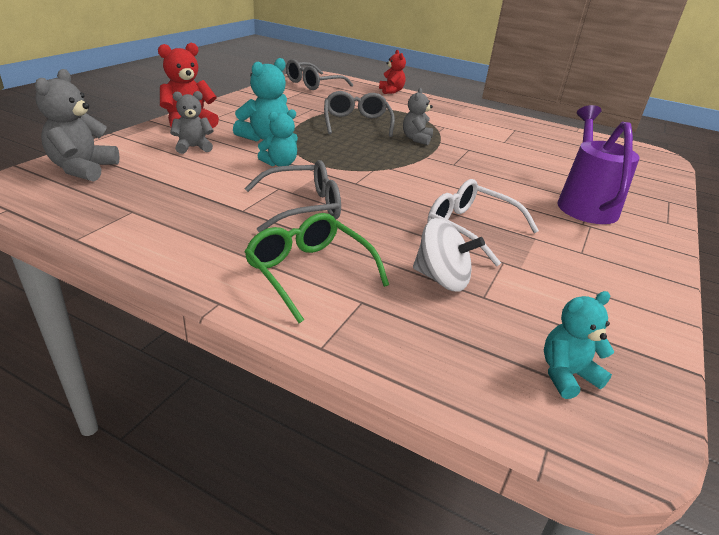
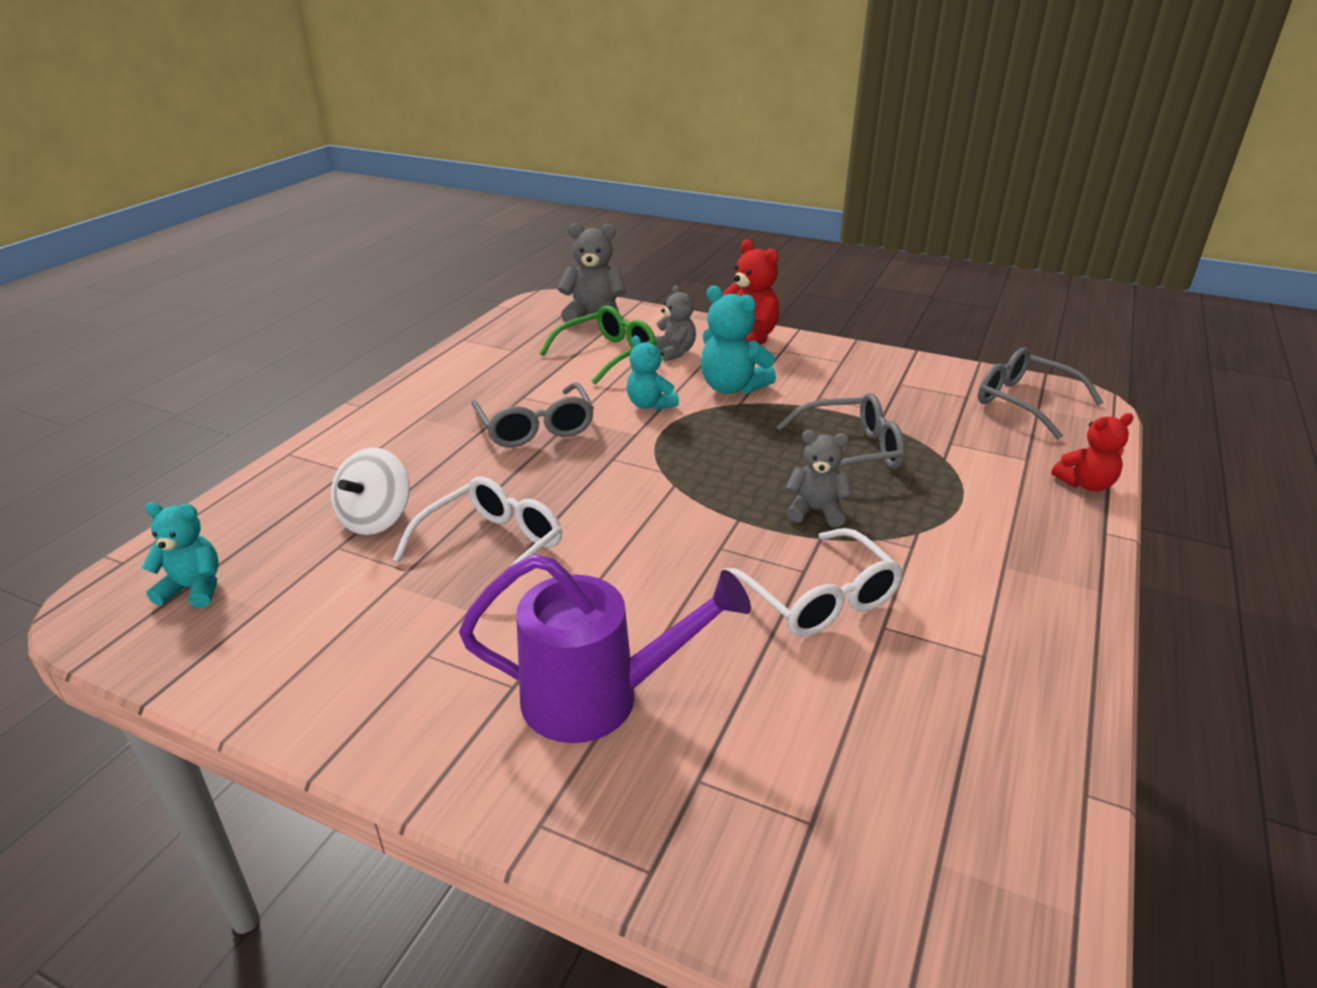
camera: 90 degrees right, 0 degrees up
(309, 272) = (400, 440): green glasses -> green glasses (608, 355)
(490, 149) = (819, 598): none -> white glasses
(566, 375) = (194, 589): turquoise teddy bear -> turquoise teddy bear turned 60 degrees counterclockwise

